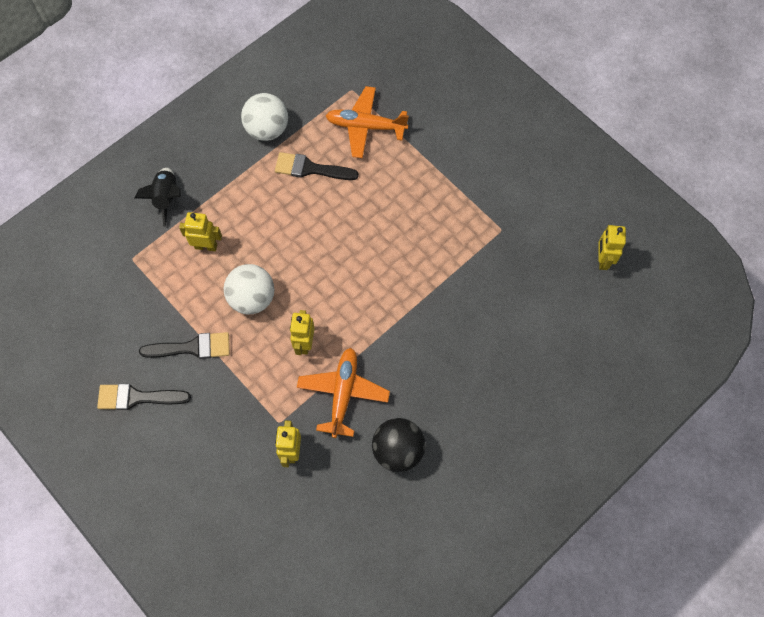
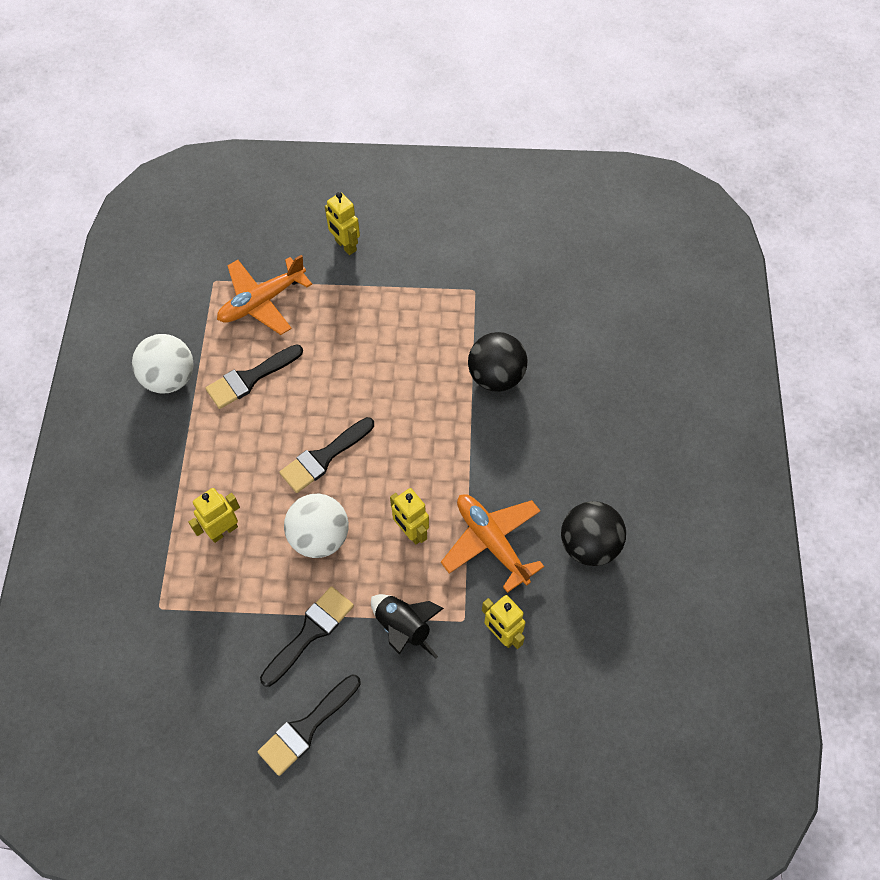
camera: 45 degrees left, 5 degrees down
(166, 198) = (134, 522): black rocket -> black rocket (403, 627)
(302, 254) = (324, 457): none -> black brush
(455, 296) = (496, 376): none -> black ball
(602, 260) = (579, 246): yellow robot -> yellow robot (345, 245)

